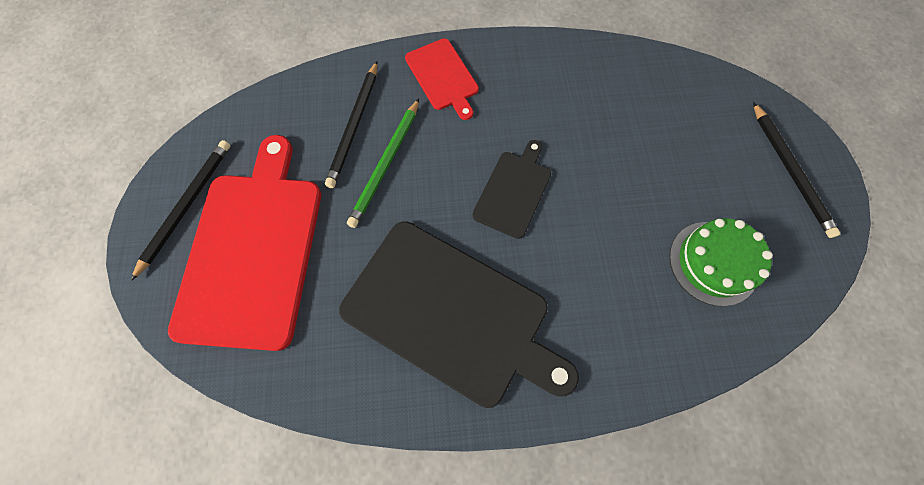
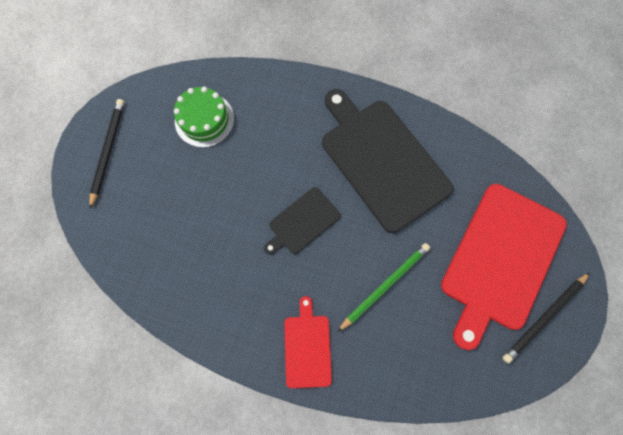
camera: 155 degrees left, 5 degrees up
(354, 126) = (397, 331): black pencil -> none

